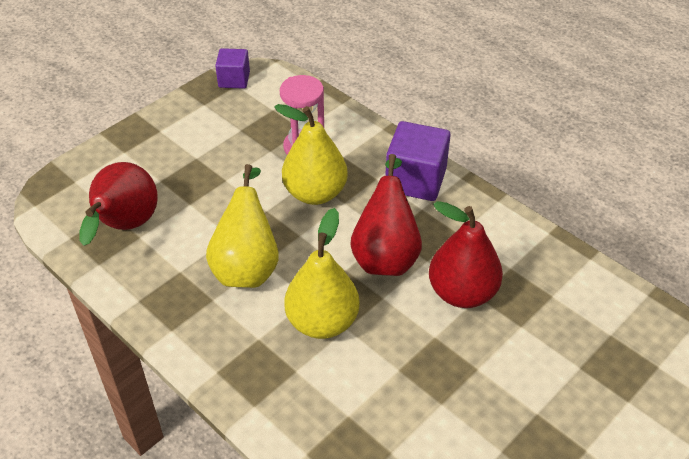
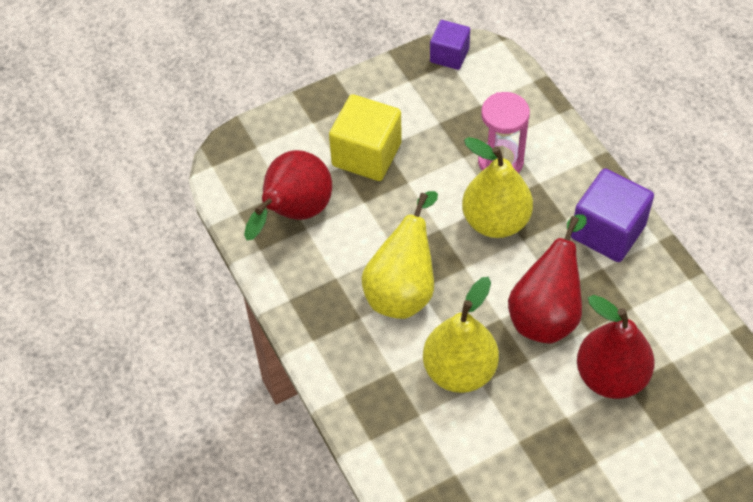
camera: 20 degrees right, 10 degrees up
(181, 166) = (366, 154): none -> yellow cube

